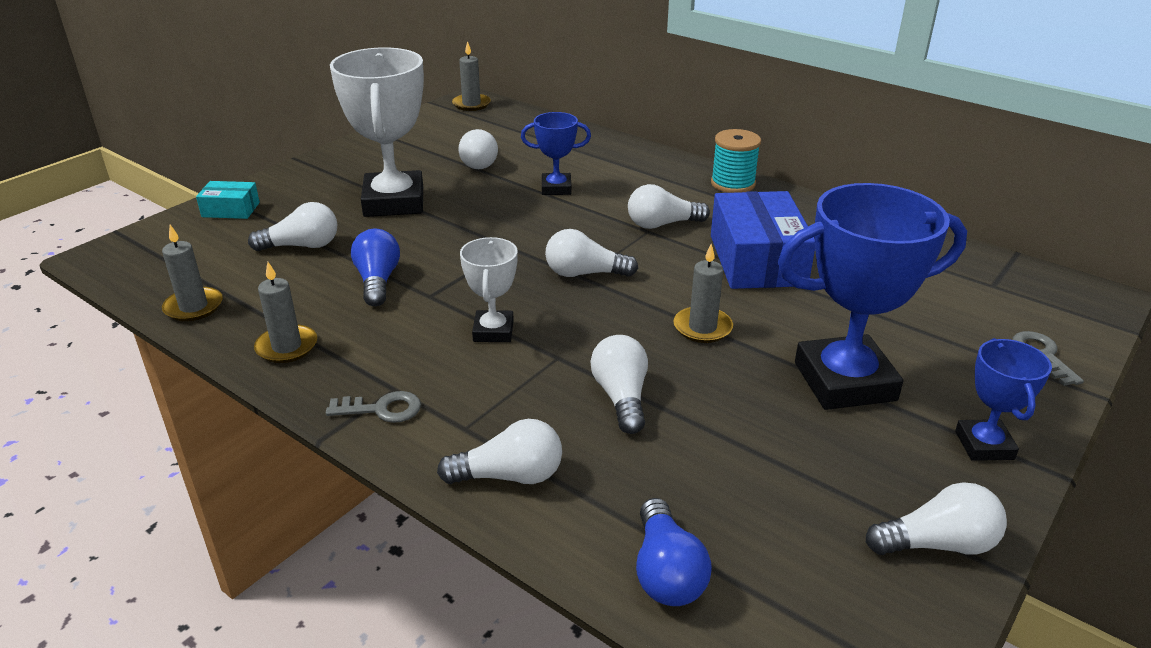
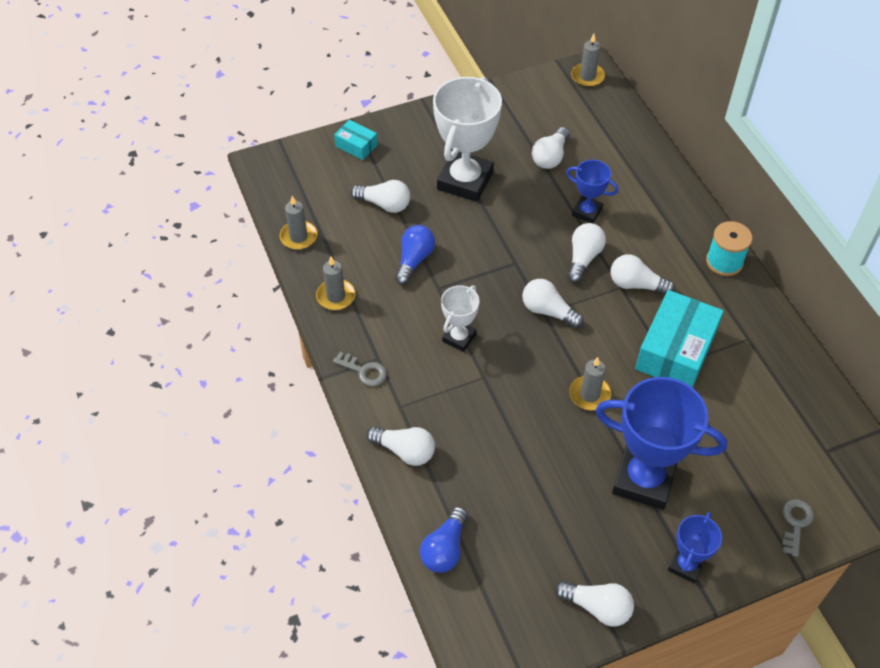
camera: 30 degrees right, 20 degrees up
(621, 397) = (500, 426): white light bulb -> white light bulb (583, 258)
(757, 260) = (675, 350): blue box -> turquoise box

